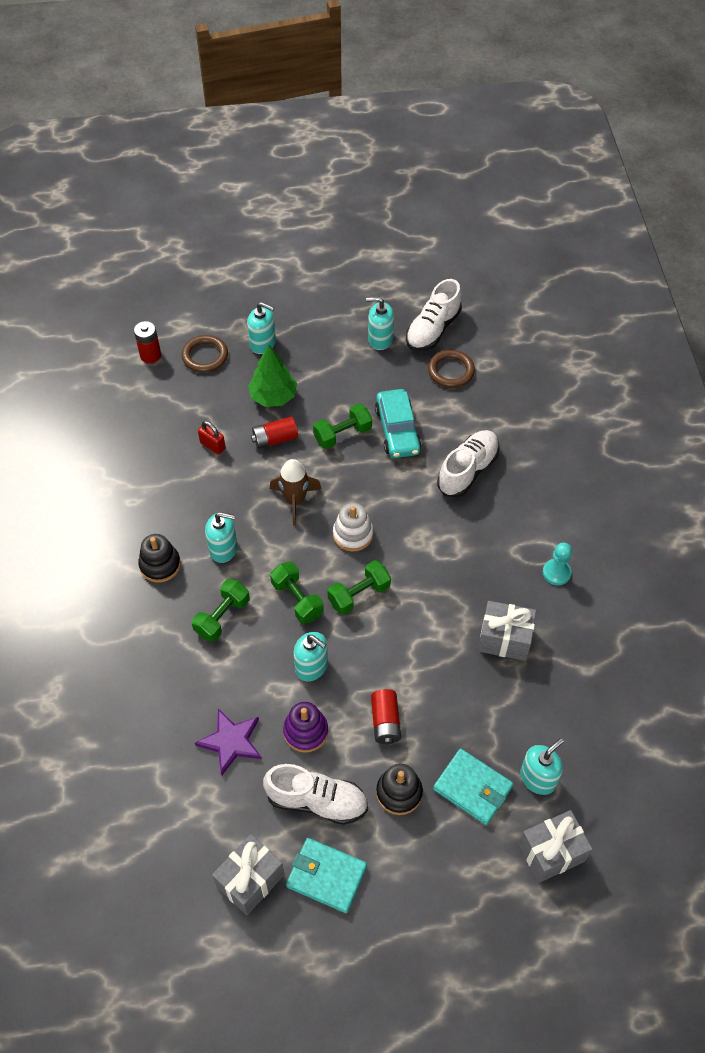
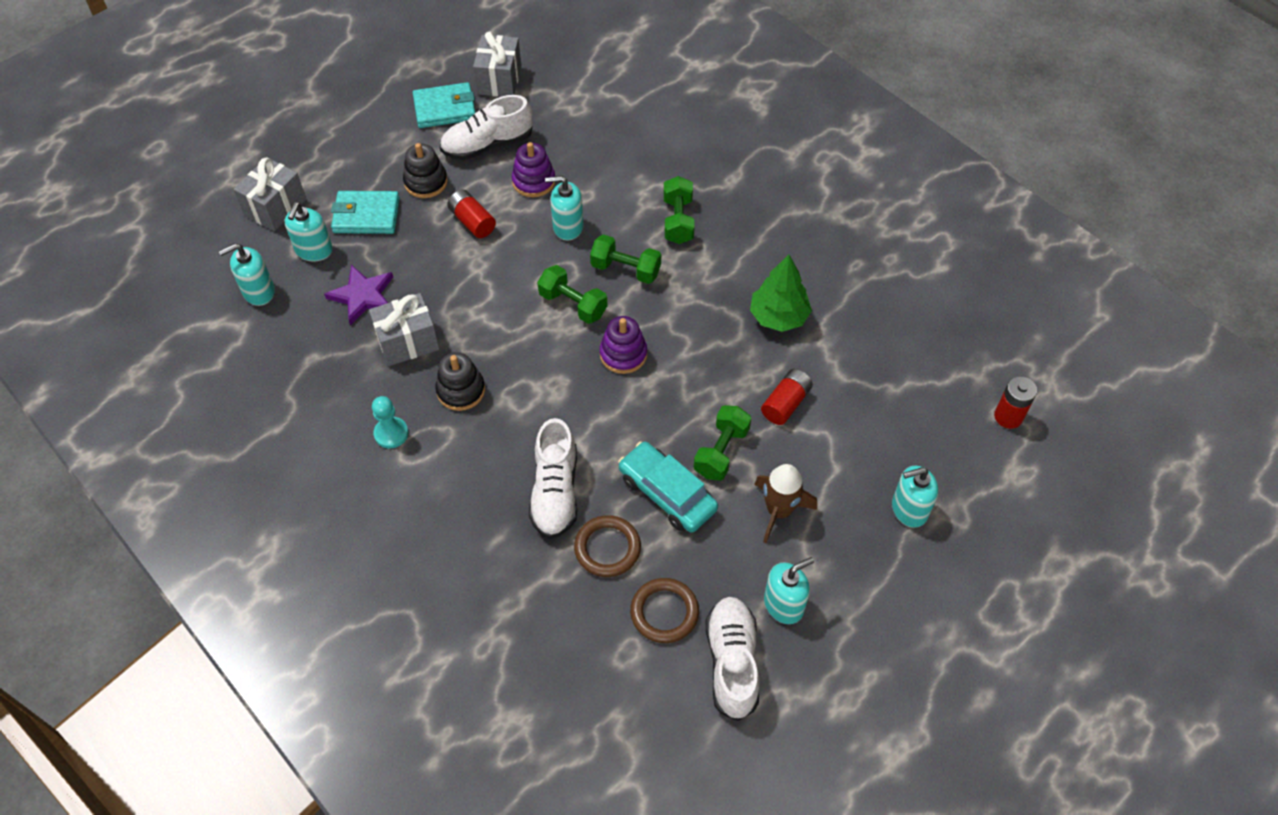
camera: 145 degrees right, 0 degrees up
(160, 565) = (773, 229): black stacking toy -> black stacking toy (461, 390)
(205, 356) = (952, 452): brown ring -> brown ring (607, 548)
(212, 446) = (839, 359): red padlock -> none
(223, 549) = (731, 273): turquoise soap dispenser -> turquoise soap dispenser (258, 291)
(231, 742) = (587, 145): purple star -> purple star (363, 296)
(273, 396) = (833, 450): green tree -> green tree (778, 317)
(295, 500) = (707, 354): brown rocket -> brown rocket (779, 511)
(353, 534) = (623, 354): white stacking toy -> purple stacking toy
(359, 594) = (573, 304): green dumbbell -> green dumbbell turned 75 degrees counterclockwise

